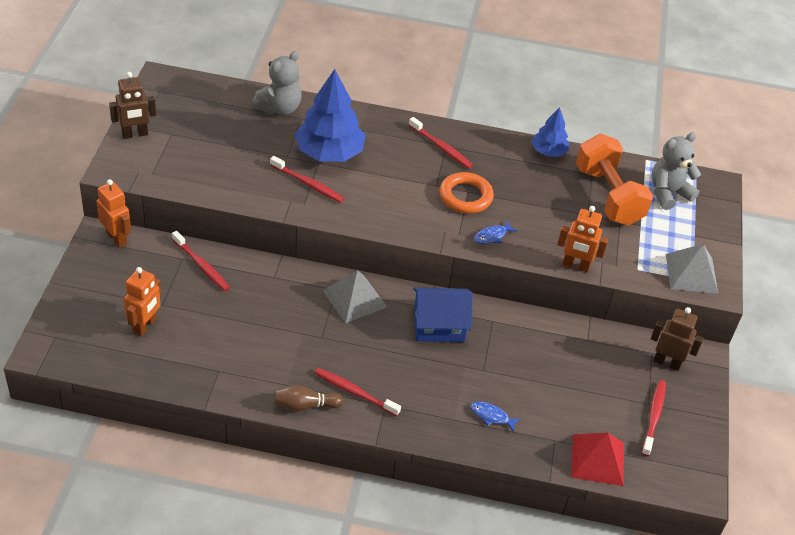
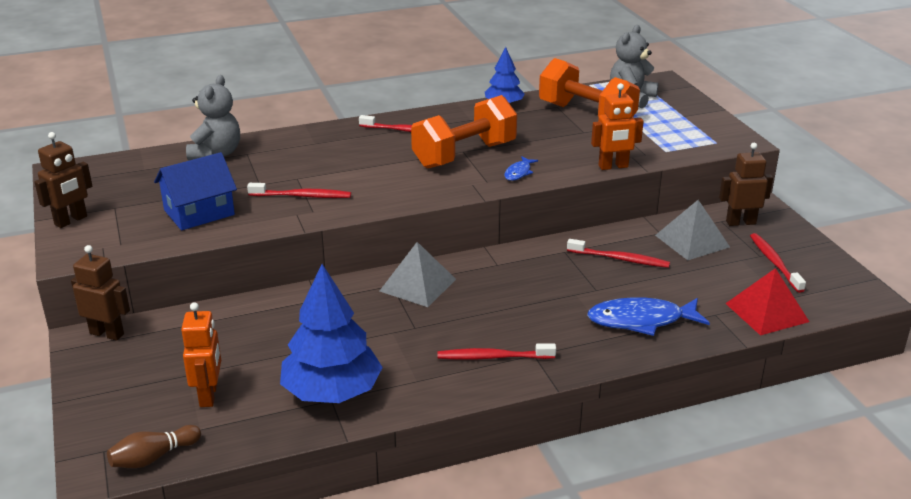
camera: 25 degrees left, 15 degrees down
(116, 238) = (107, 333): orange robot -> brown robot
(201, 265) = (229, 320): red toothbrush -> red toothbrush (620, 259)
(305, 405) = (454, 389): brown bowling pin -> brown bowling pin (153, 457)
(329, 153) = (301, 168): blue tree -> blue tree (332, 392)
(439, 325) = (520, 273): blue house -> blue house (199, 212)
(465, 196) = (464, 155): orange ring -> orange dumbbell
(491, 416) = (641, 320): blue fish -> blue fish, size x2.00
(691, 273) = (710, 139): grey pyramid -> grey pyramid (692, 241)

